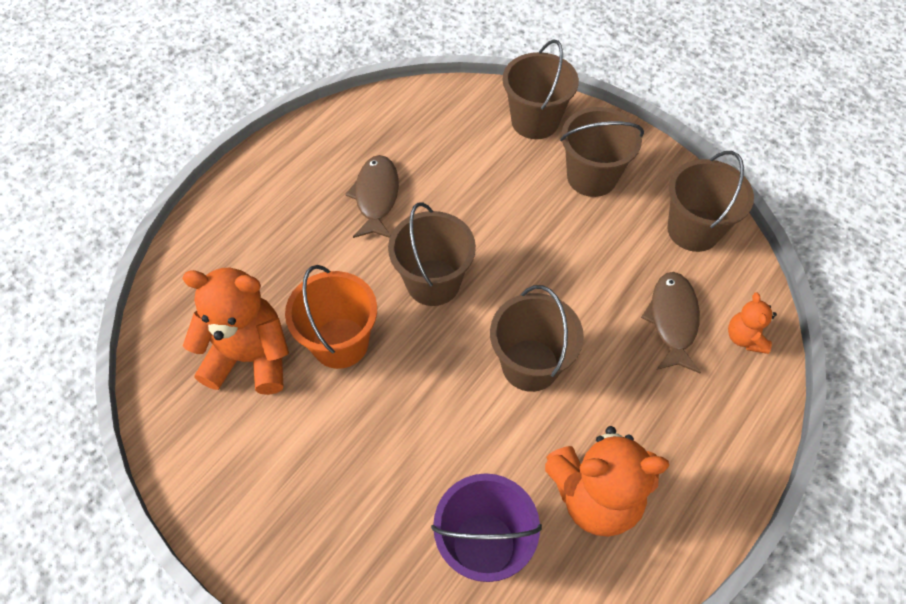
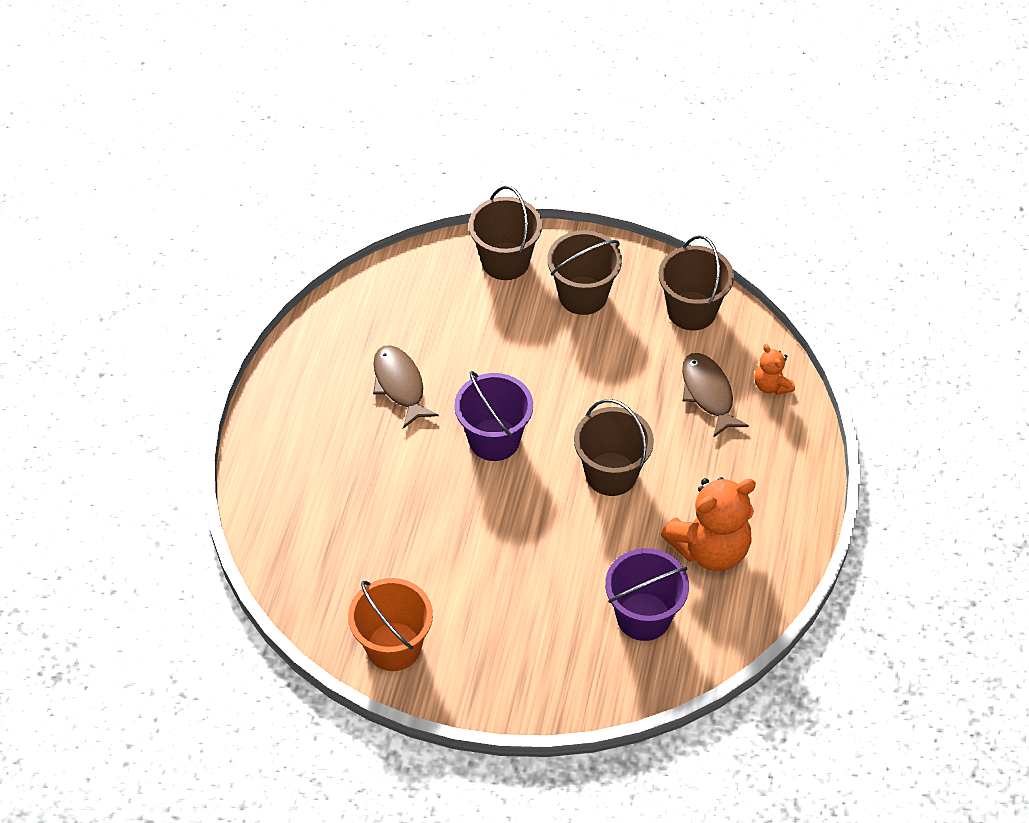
camera: 25 degrees left, 5 degrees down
(250, 357) = (374, 560): orange teddy bear -> none
(340, 343) = (444, 519): orange bucket -> orange bucket (393, 646)
(433, 282) = (494, 439): brown bucket -> purple bucket

